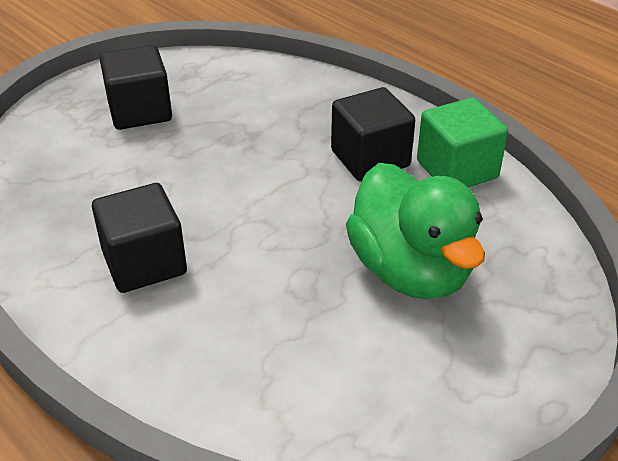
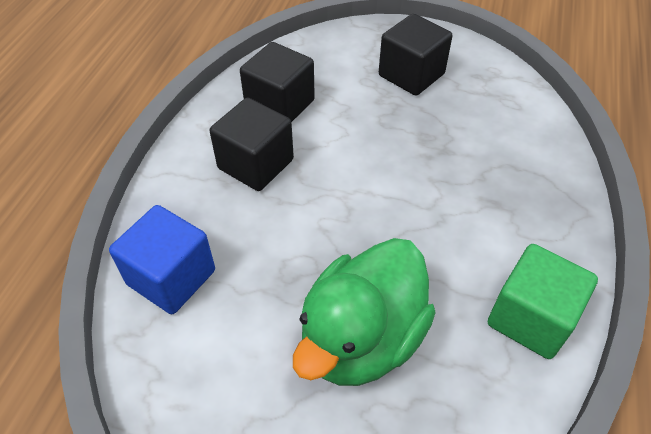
camera: 60 degrees right, 10 degrees up
(238, 384) = (171, 277): none -> blue cube
(370, 158) = (485, 242): black cube -> black cube (280, 105)

